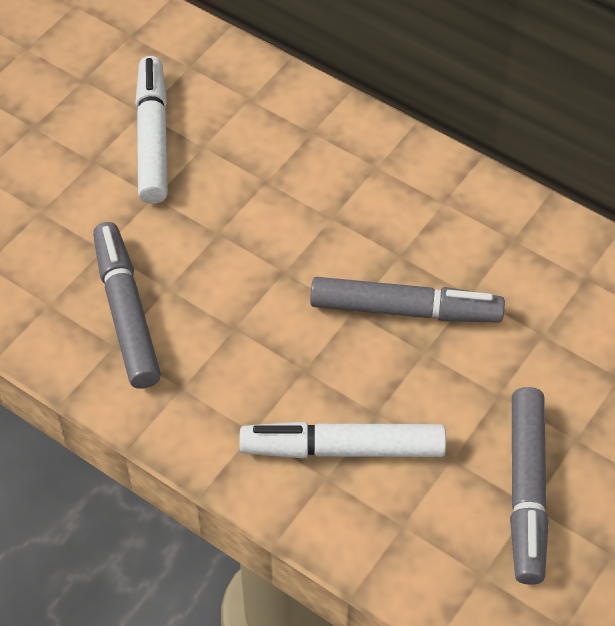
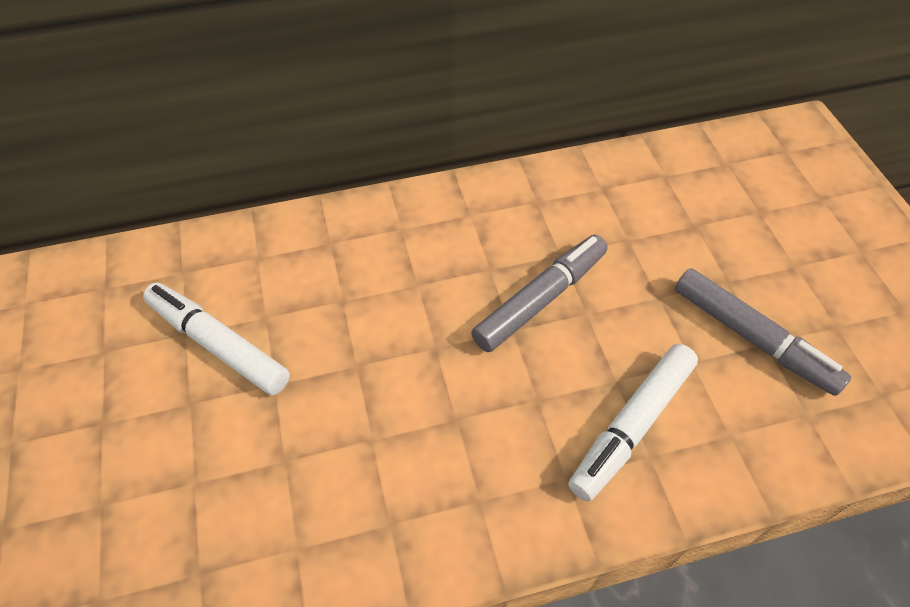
camera: 50 degrees left, 0 degrees up
(126, 312) = (366, 489): grey marker -> none

